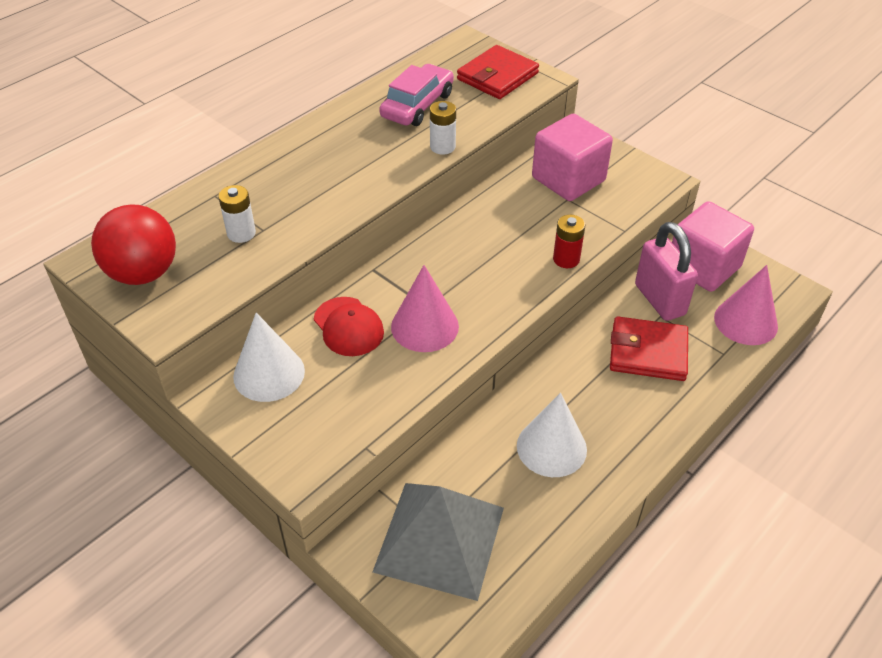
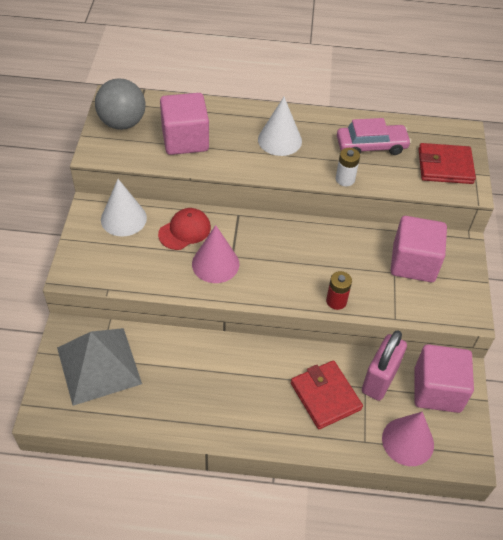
camera: 50 degrees right, 5 degrees up
(143, 273) = (122, 123): red ball -> grey ball
(241, 233) = (185, 140): white battery -> pink cube
(348, 327) = (185, 231): red cap -> red cap turned 150 degrees counterclockwise
(551, 447) = (204, 384): white cone -> white cone (280, 140)

